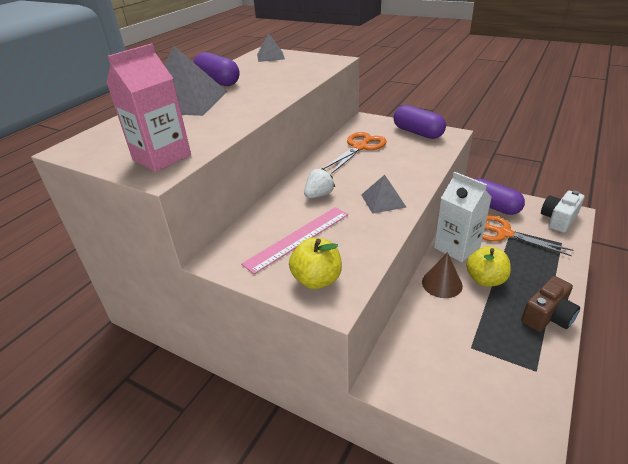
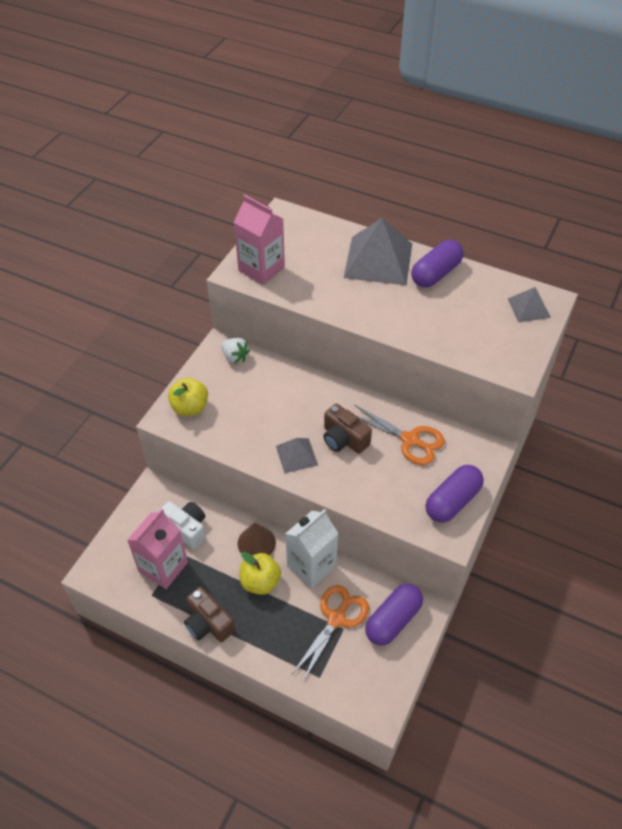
camera: 85 degrees right, 15 degrees up
(298, 238) = (242, 393): pink ruler -> none
(319, 195) = (308, 405): white strawberry -> white strawberry (235, 357)
(361, 176) = (344, 439): none -> brown camera
(495, 361) = (163, 567): none -> pink carton
(558, 219) = (365, 690): white camera -> white camera (186, 528)

